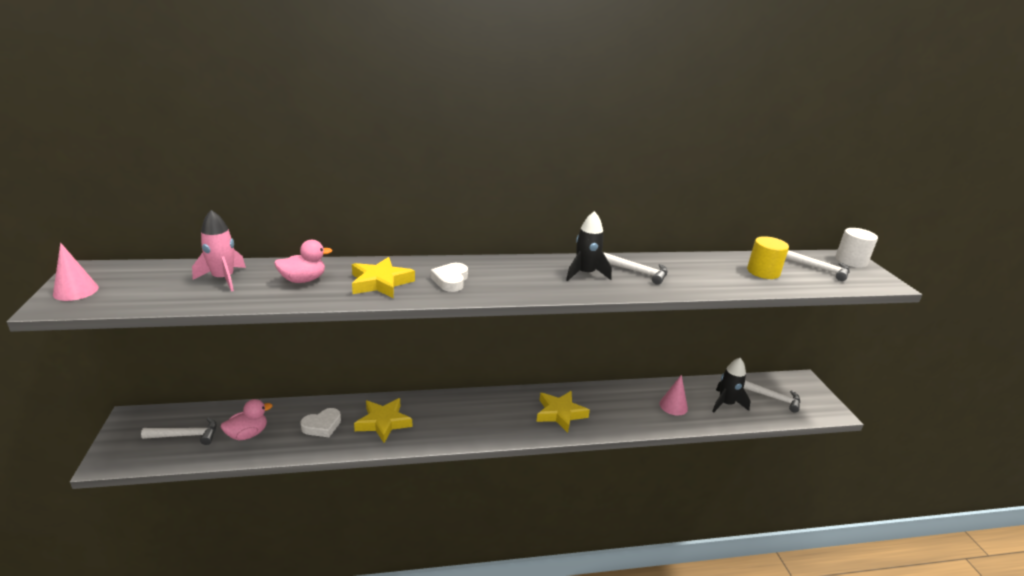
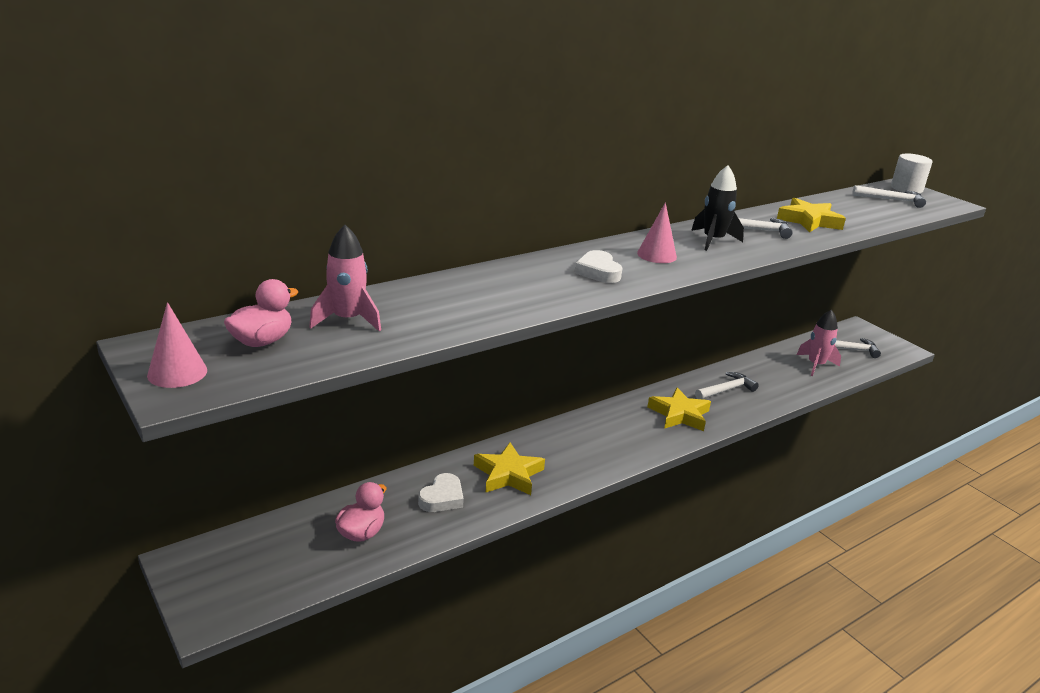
camera: 25 degrees left, 0 degrees up
(186, 435) = (283, 558): white hammer -> white hammer (726, 390)
(303, 280) = (443, 302): pink duck -> pink duck (262, 341)
(380, 283) = (531, 288): yellow star -> yellow star (809, 221)
(673, 406) = (773, 379): pink cone -> pink cone (656, 255)
(726, 404) = (815, 365): black rocket -> pink rocket
(763, 272) = (854, 210): yellow cylinder -> none

